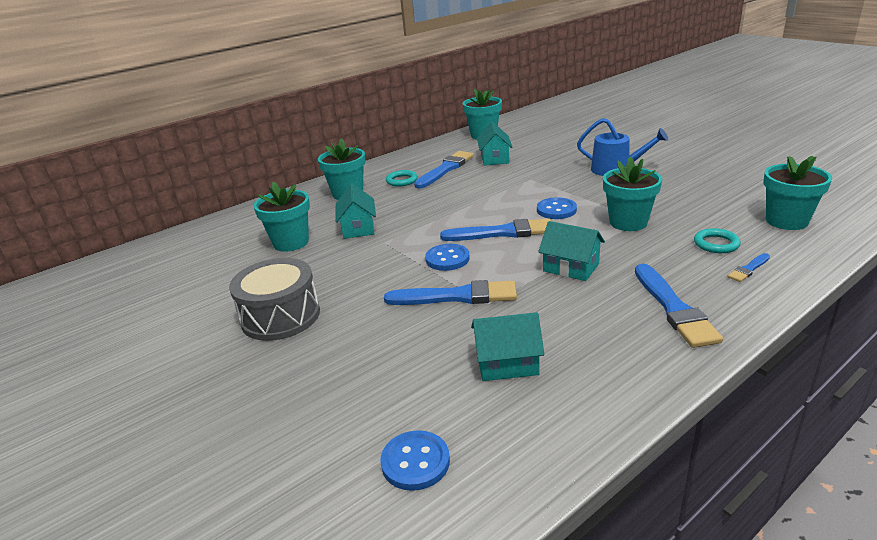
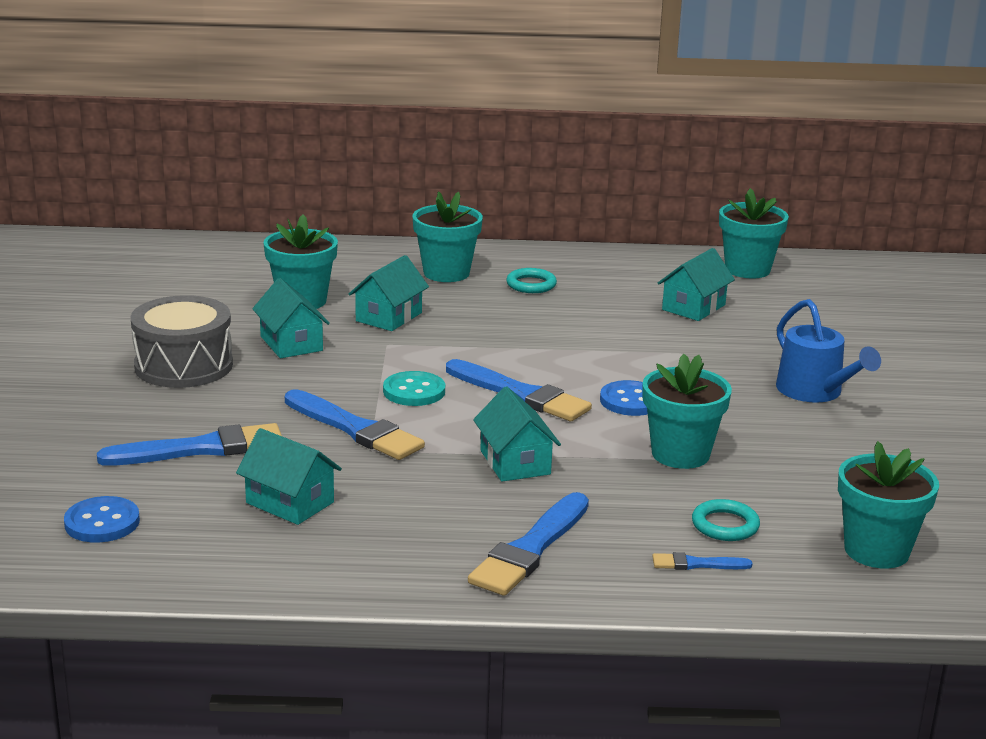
camera: 35 degrees right, 5 degrees down
(327, 268) = (291, 343): none -> turquoise house
(445, 169) = (607, 293): blue brush -> blue brush (201, 449)
(447, 259) = (414, 391): blue button -> turquoise button

